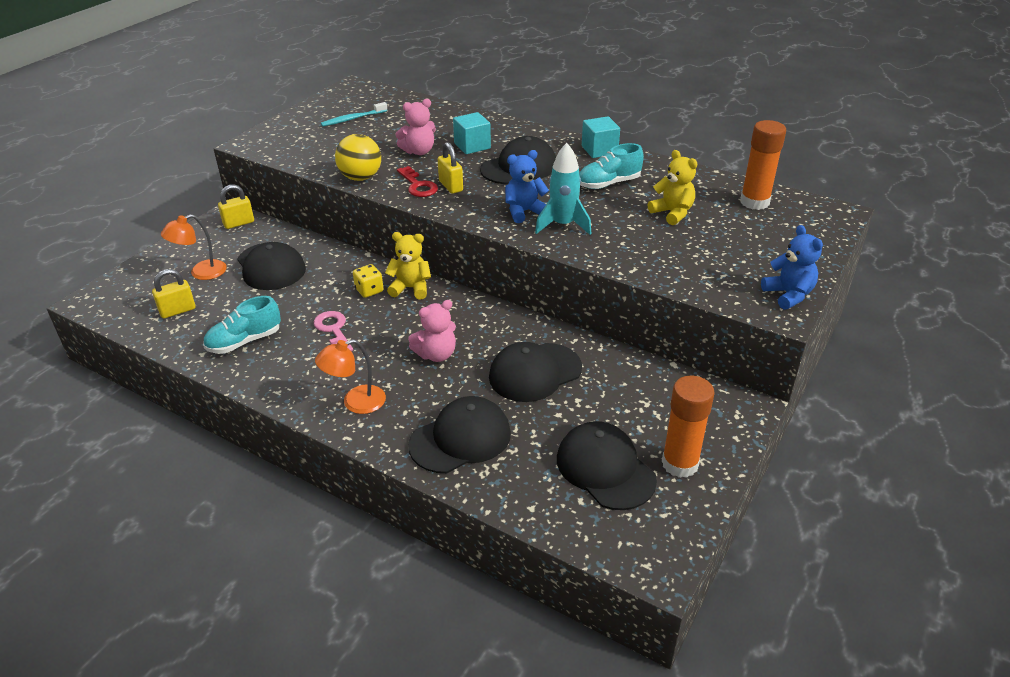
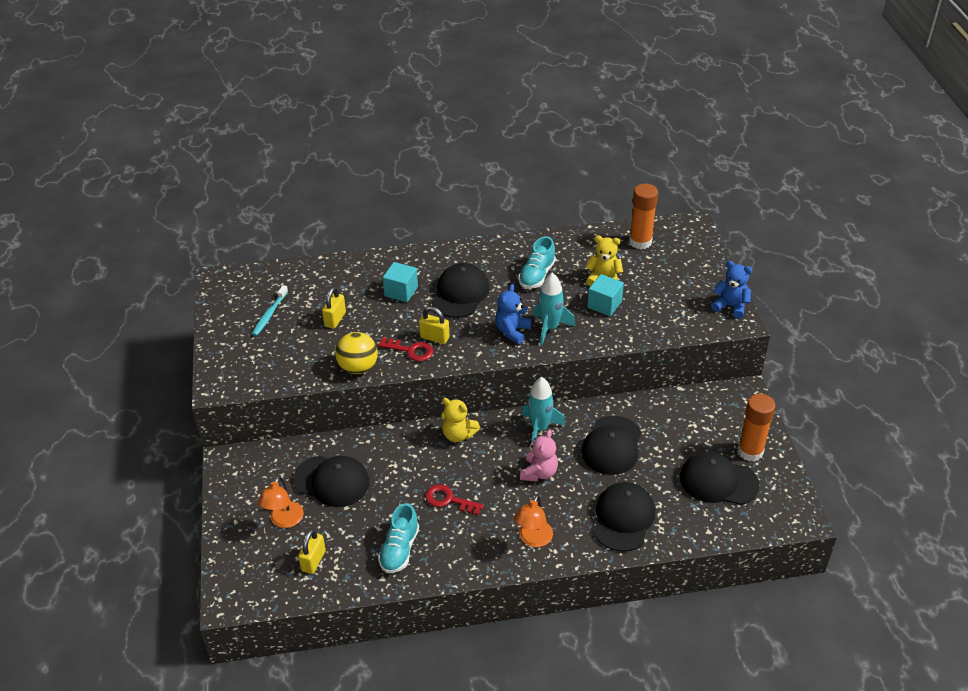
camera: 40 degrees left, 5 degrees up
(239, 223) = (249, 461): yellow padlock -> yellow padlock (335, 319)
(333, 330) = (449, 500): pink key -> red key
(369, 290) = (432, 454): yellow dice -> none
(411, 288) = (458, 435): yellow teddy bear -> yellow teddy bear turned 120 degrees counterclockwise
(419, 151) = (368, 318): pink teddy bear -> none
(486, 321) = (539, 428): none -> turquoise rocket
(599, 150) = (495, 247): turquoise cube -> turquoise cube (604, 304)

